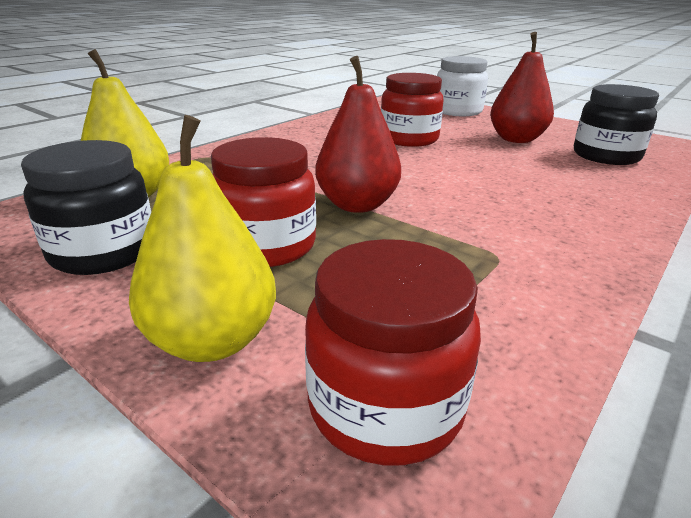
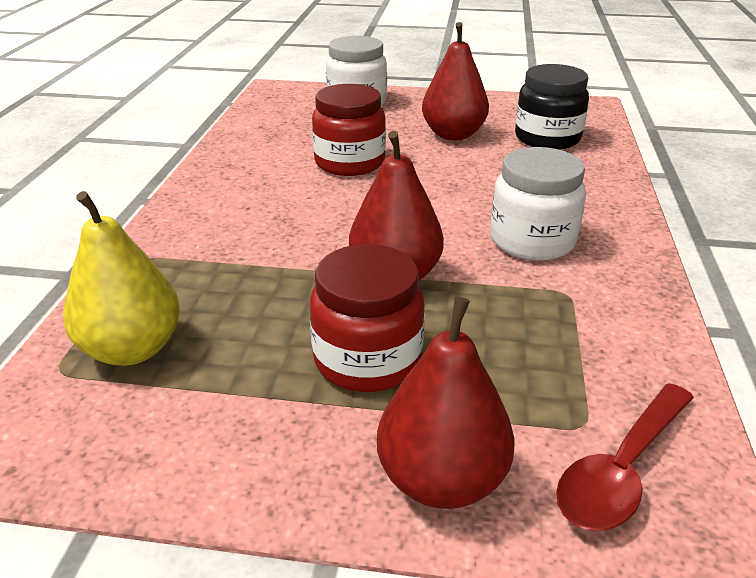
camera: 30 degrees left, 5 degrees up
(104, 252) = (209, 436): black jar -> none
(212, 341) = (442, 480): yellow pear -> red pear
(385, 406) = (622, 469): red jar -> red spoon
(507, 214) = (532, 241): none -> white jar

